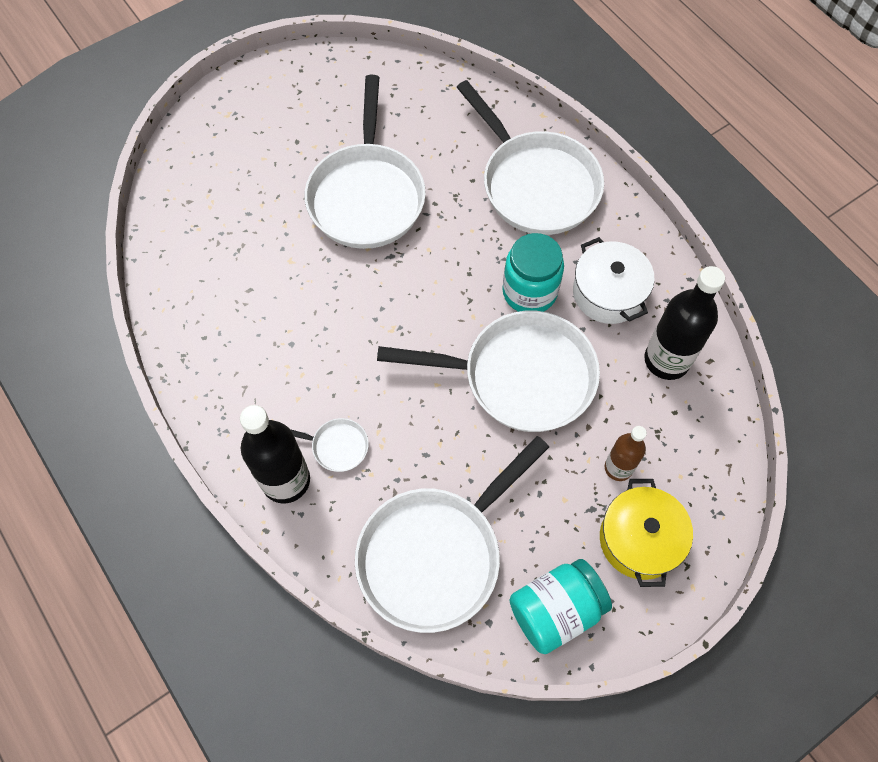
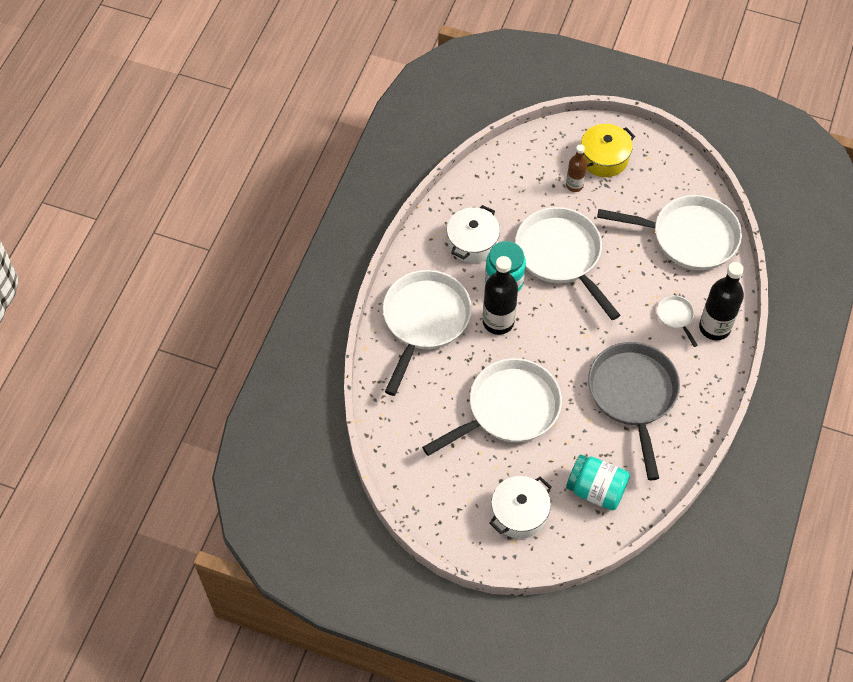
camera: 125 degrees left, 5 degrees down
(250, 135) = (519, 513): none -> white pot
(279, 324) = (633, 395): none -> grey pan
(555, 610) = (669, 173): turquoise jar -> turquoise jar (596, 490)
(666, 360) = (493, 195): black bottle -> black bottle (498, 322)

